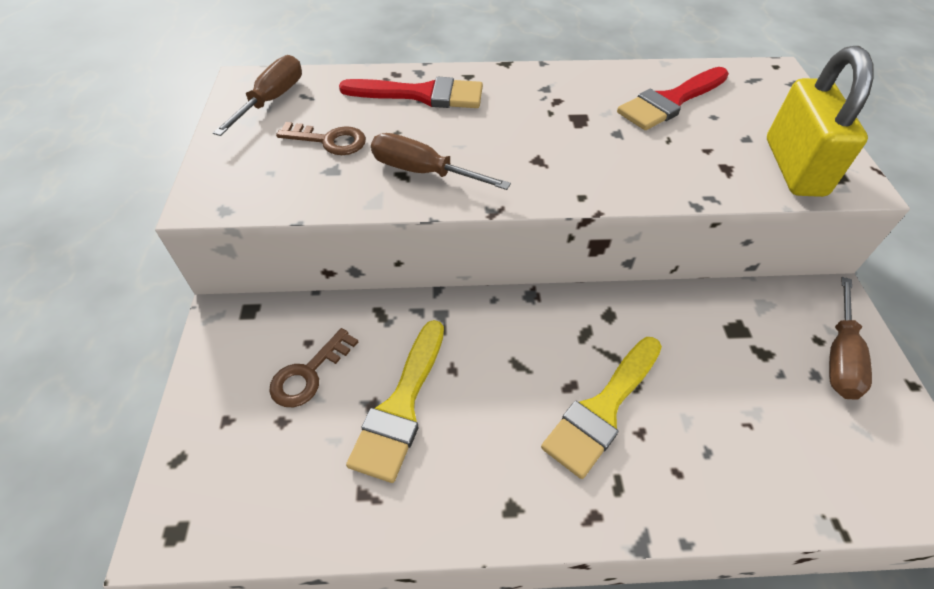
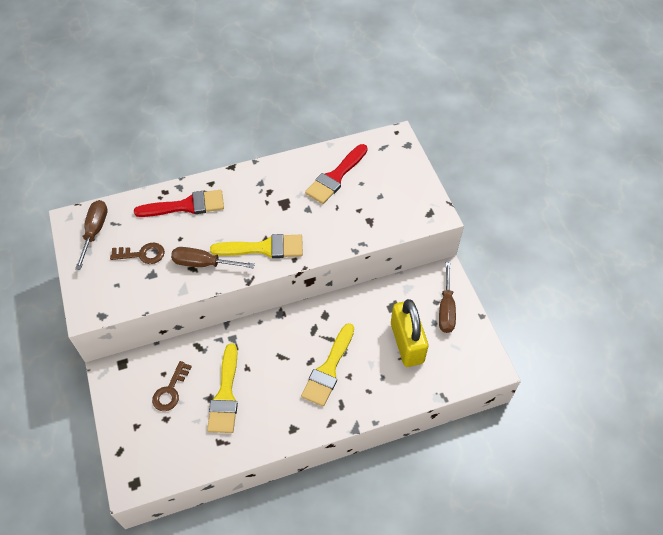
camera: 15 degrees left, 5 degrees up
(532, 170) = (264, 248): none -> yellow brush
(794, 167) = (405, 211): yellow padlock -> yellow padlock (407, 343)

